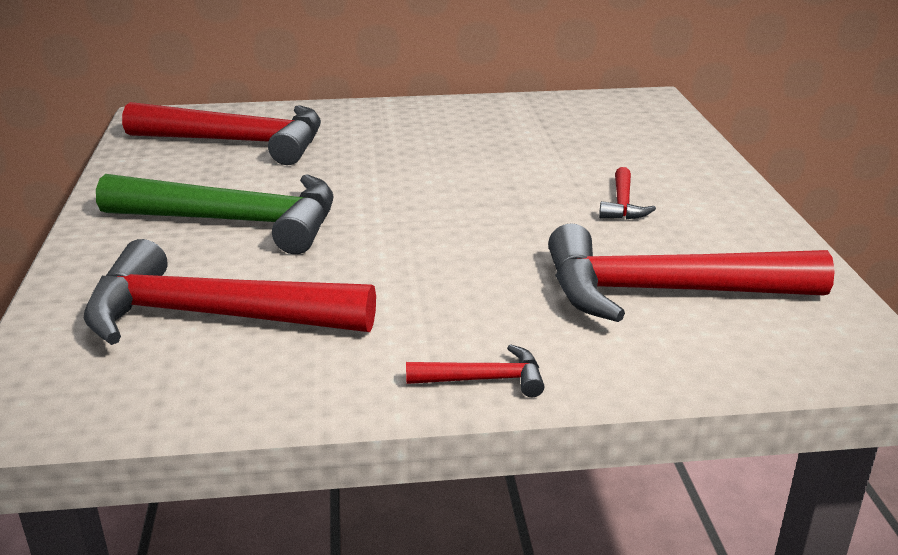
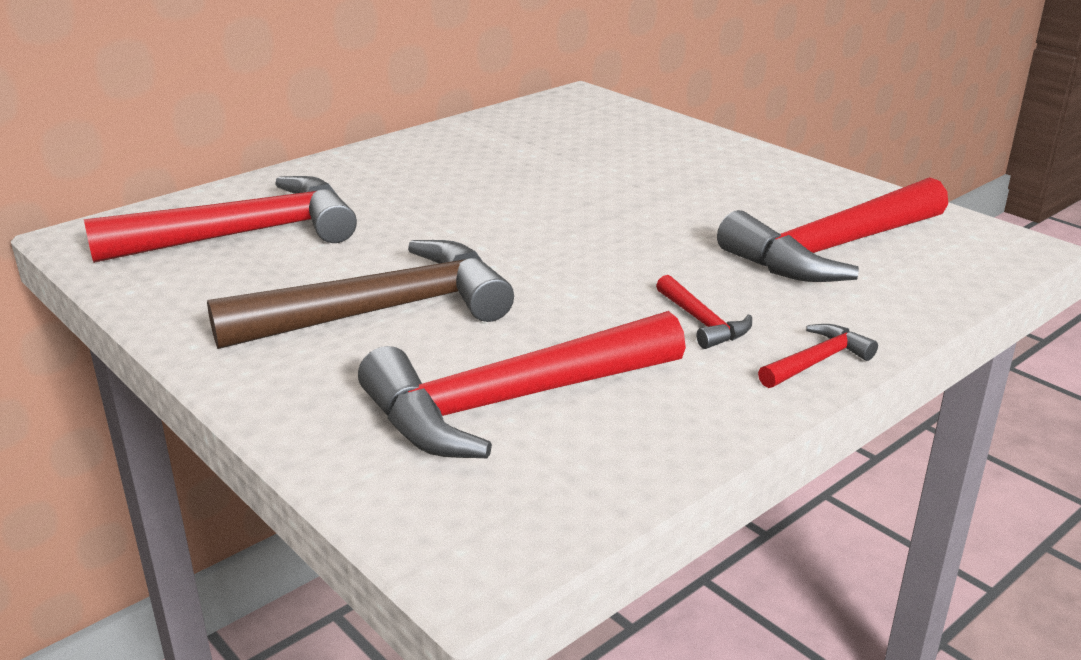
camera: 35 degrees left, 0 degrees up
(237, 222) = (383, 311): green hammer -> brown hammer
(622, 204) = (699, 191): red hammer -> red hammer (702, 322)

